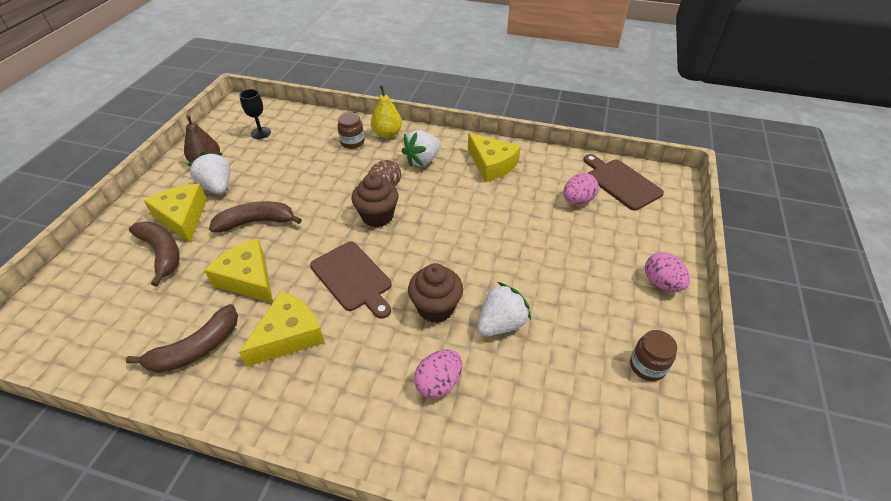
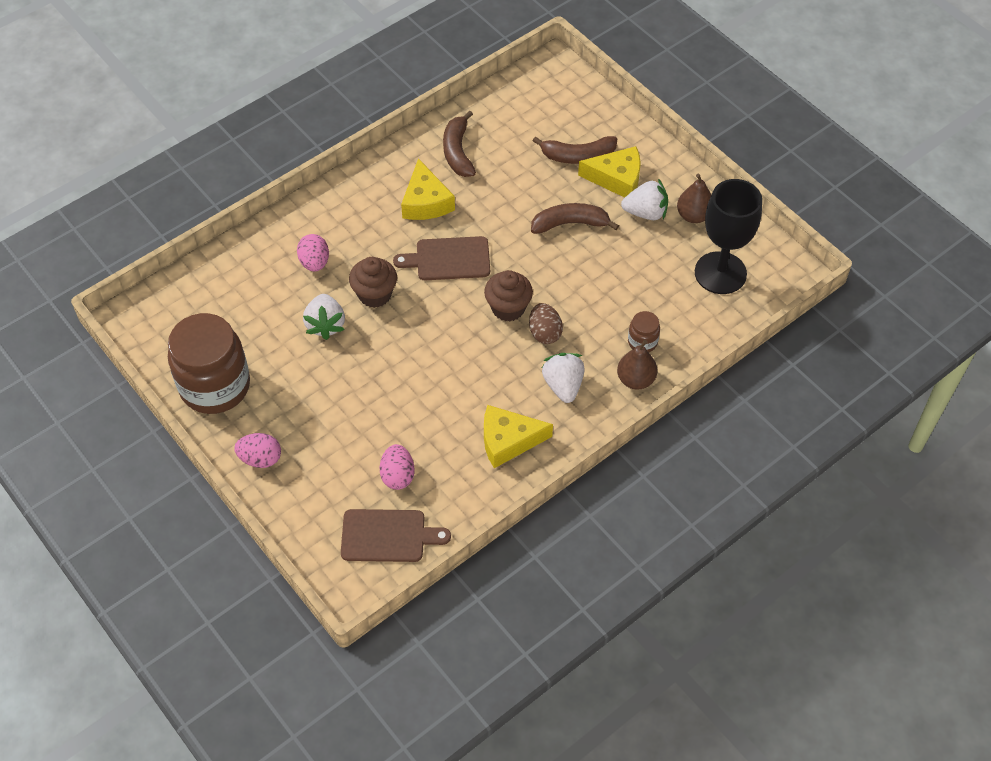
camera: 125 degrees right, 10 degrees up
(248, 279) = (503, 197): yellow cheese -> none
(256, 222) = (570, 223): brown banana -> brown banana turned 120 degrees counterclockwise
(261, 133) = (720, 273): black goblet -> black goblet, size x2.16
(387, 134) = (635, 380): yellow pear -> brown pear
(647, 366) = (215, 386): brown jar -> brown jar, size x2.33

